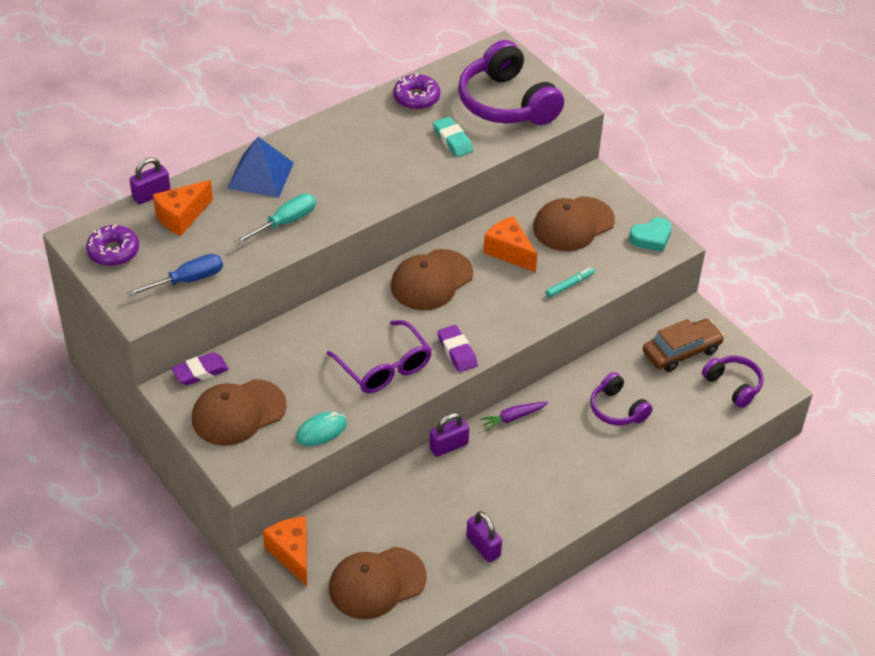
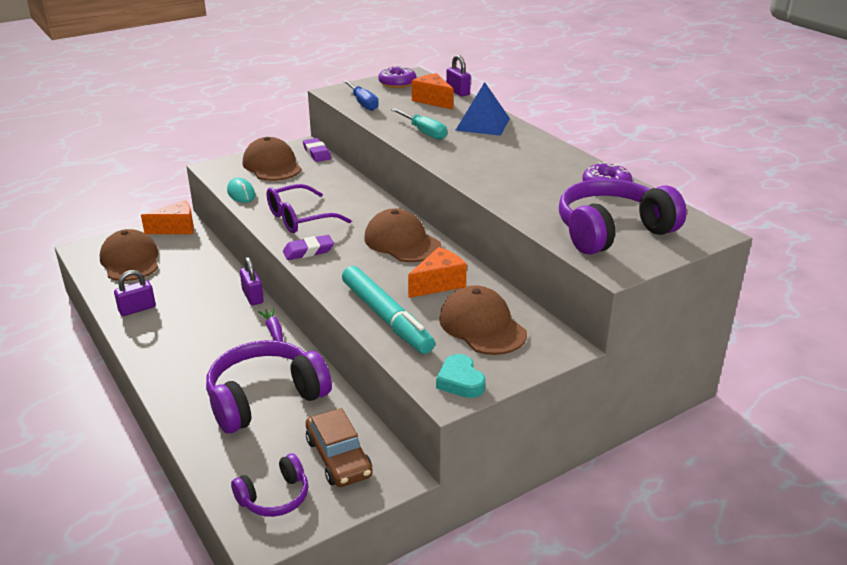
camera: 95 degrees right, 15 degrees down
(452, 140) = (542, 201): turquoise eraser -> none
(569, 285) = (386, 317): turquoise marker -> turquoise marker, size x2.37
(617, 409) = (265, 398): purple headphones -> purple headphones, size x1.86

